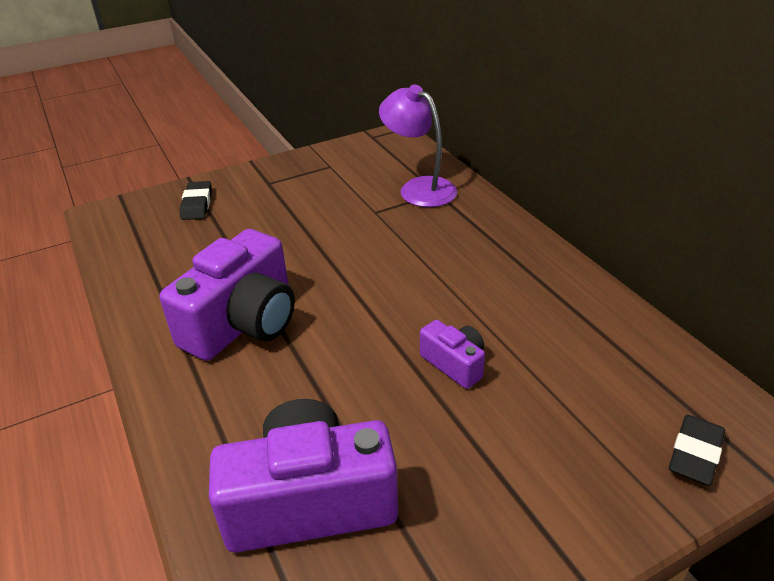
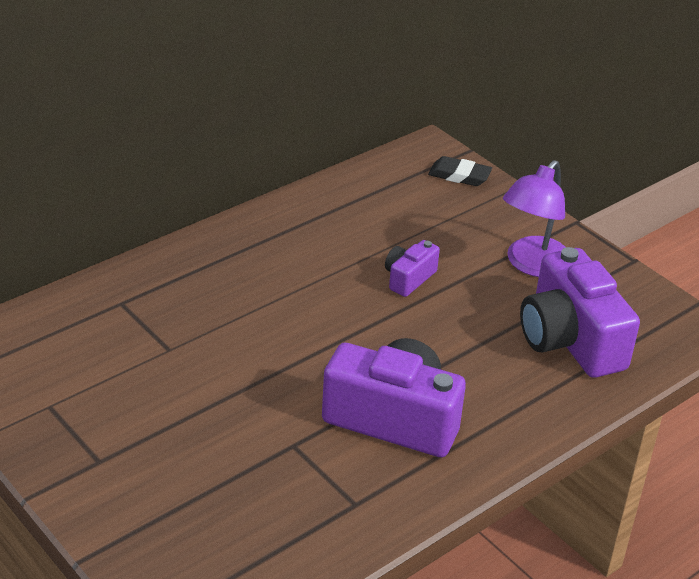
camera: 105 degrees left, 0 degrees up
(197, 204) = (162, 524): black eraser -> none
(419, 188) = (111, 318): purple lamp -> purple lamp (532, 265)

